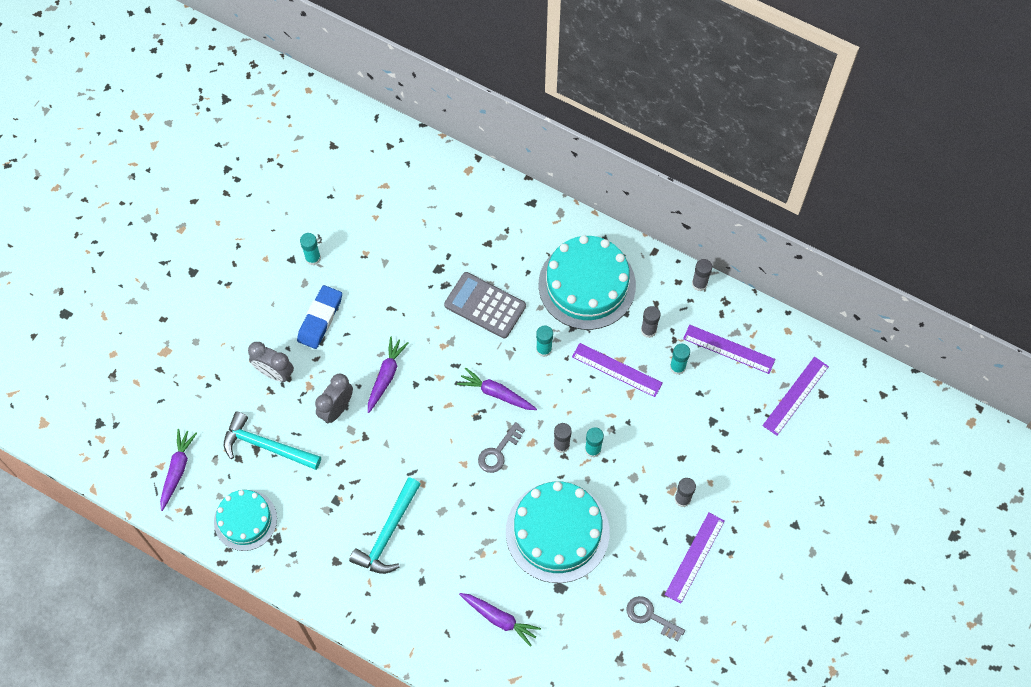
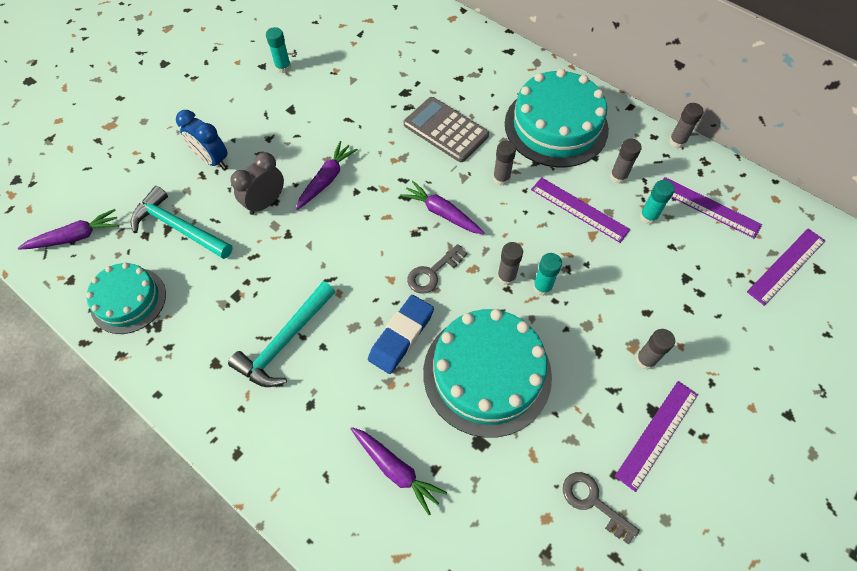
camera: 10 degrees right, 5 degrees down
(177, 470) = (76, 237): purple carrot -> purple carrot turned 45 degrees clockwise
(274, 373) = (212, 160): grey clock -> blue clock
(320, 319) = (274, 118): blue eraser -> blue eraser (401, 336)
(544, 349) = (501, 178): turquoise glue stick -> grey glue stick

